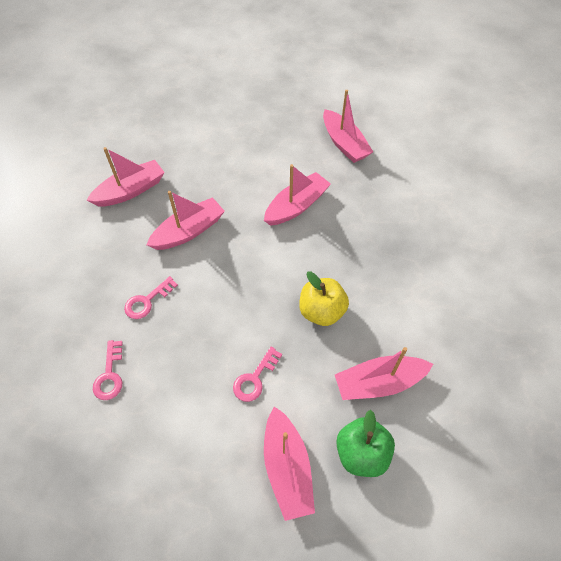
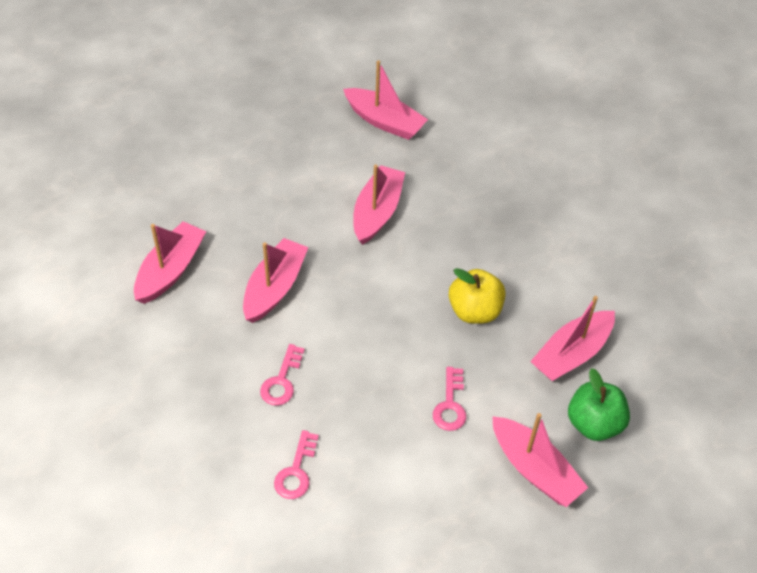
camera: 30 degrees left, 5 degrees down
(110, 375) = (296, 471): pink key -> pink key turned 45 degrees clockwise

